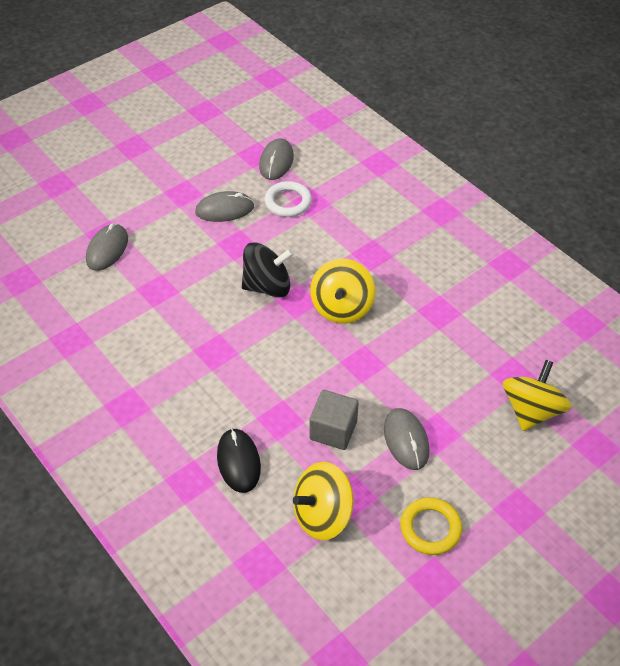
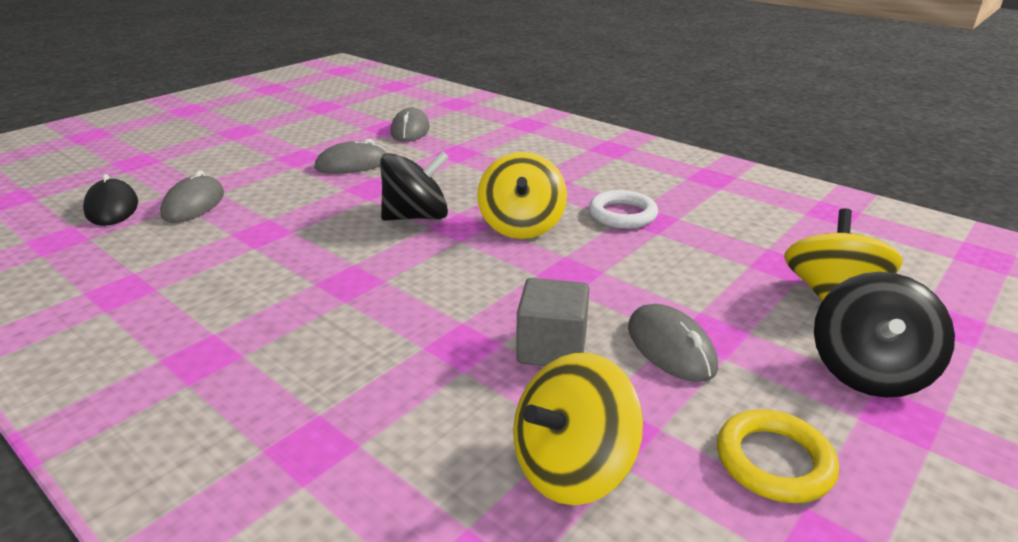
camera: 10 degrees left, 20 degrees down
(238, 461) = (401, 407): black mouse -> black mouse (112, 207)
(288, 202) = (429, 154): white ring -> white ring (622, 214)
(518, 477) = (868, 371): none -> black spinning top

